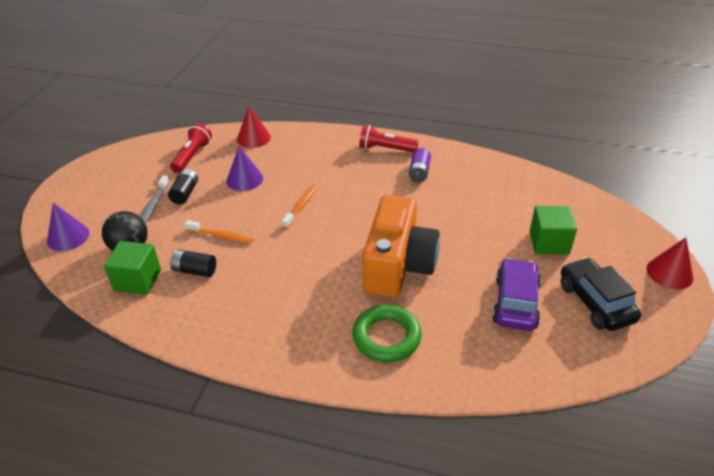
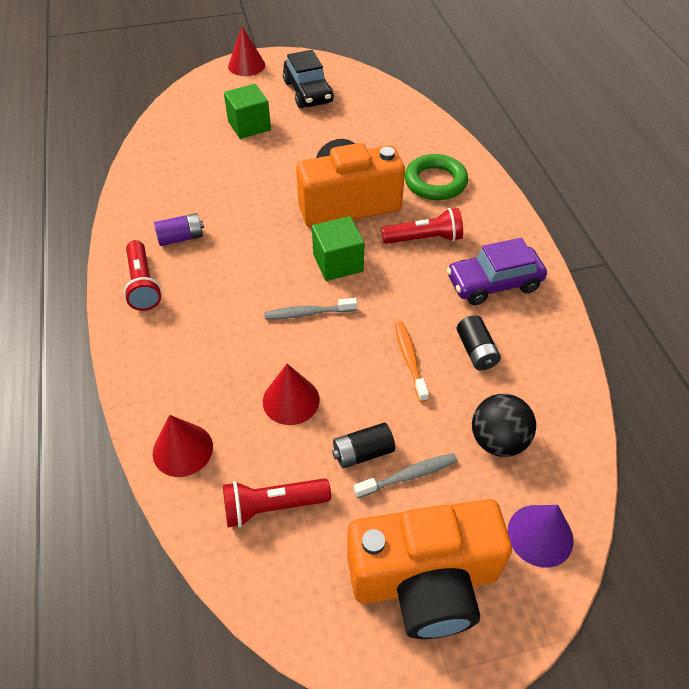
camera: 120 degrees left, 10 degrees up
(102, 188) = (425, 580): none -> orange camera
(137, 280) = (531, 394): green cube -> green cube (338, 263)
(244, 179) = (291, 400): purple cone -> red cone
(301, 206) = (307, 313): orange toothbrush -> grey toothbrush
(320, 294) = (424, 239): none -> red flashlight
(515, 303) = (339, 128): purple car -> purple car (493, 283)
(595, 302) = (308, 92): black car -> black car turned 60 degrees counterclockwise

